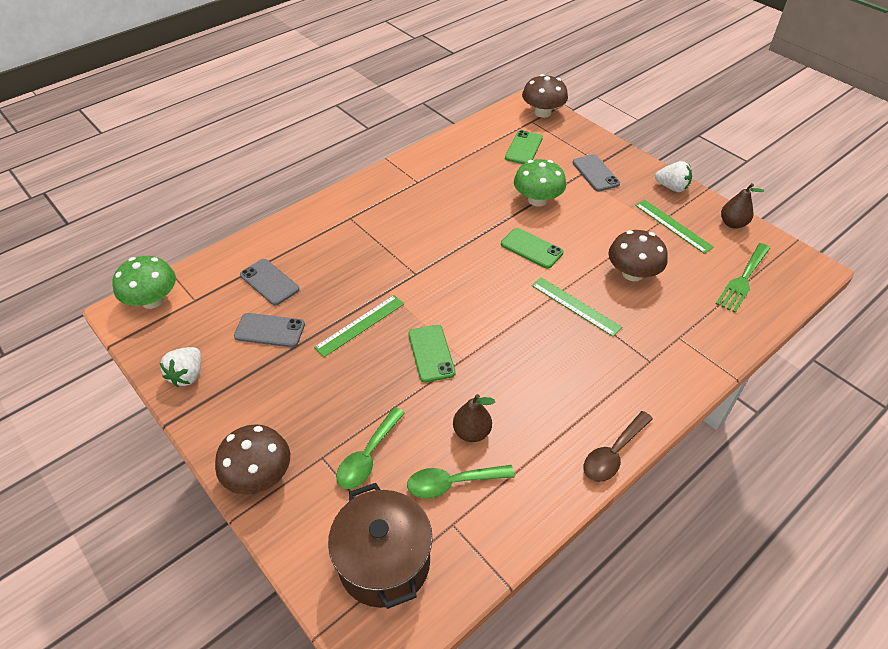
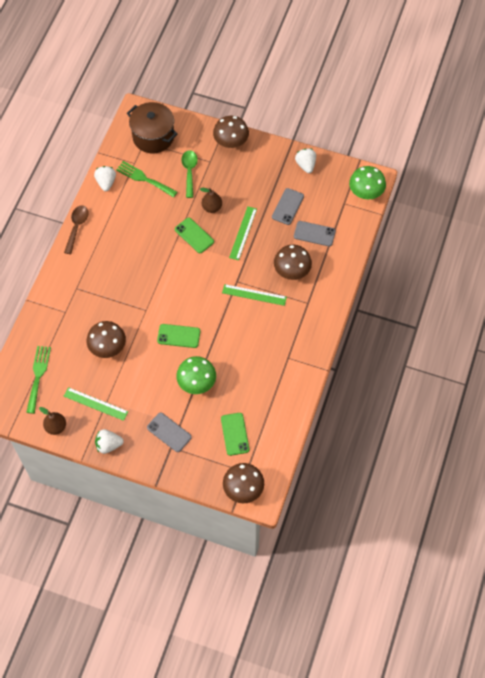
camera: 150 degrees right, 15 degrees up
(270, 330) = (287, 206): grey phone -> grey phone turned 45 degrees counterclockwise
(337, 255) = (292, 270): none -> brown mushroom
(452, 483) = (144, 179): green spoon -> green fork
(472, 432) = (148, 205): brown pear -> brown pear (212, 207)
(524, 511) = (106, 182): none -> white strawberry
(575, 306) = (132, 305): green ruler -> green ruler (254, 295)

